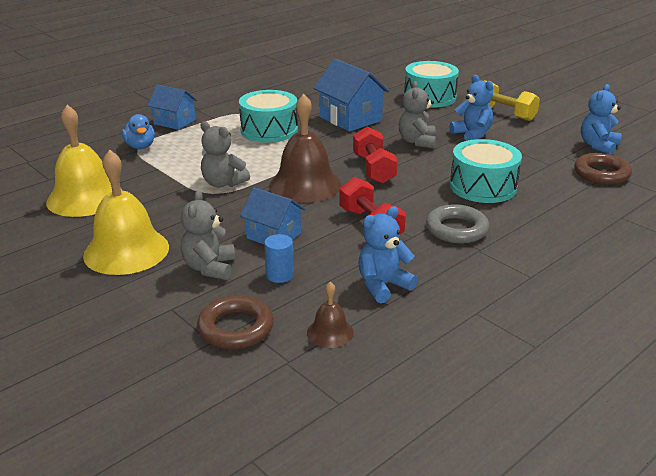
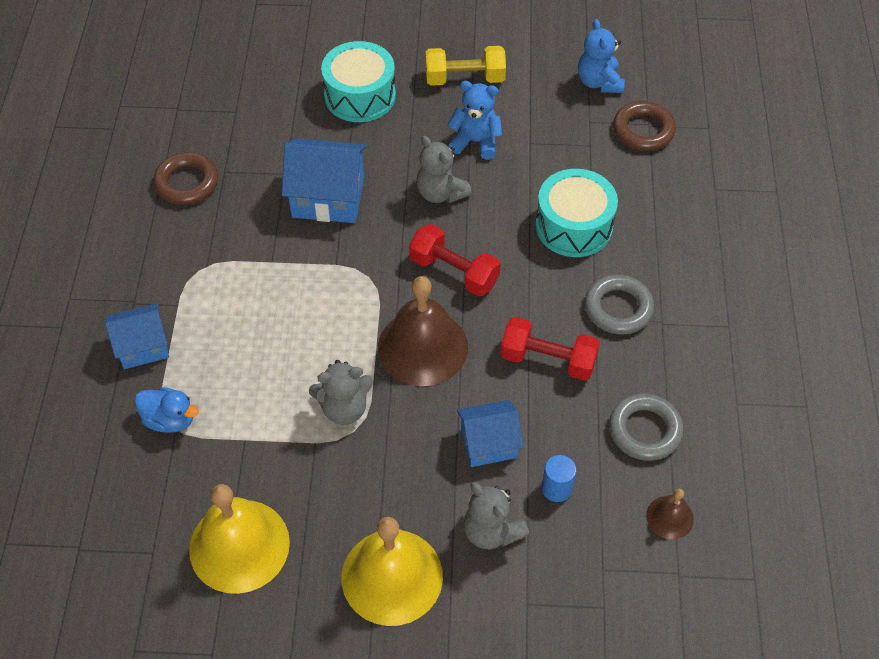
camera: 45 degrees left, 25 degrees up
(236, 328) = (602, 577): brown ring -> brown ring (187, 183)
(269, 130) = (270, 282): turquoise drum -> none
(383, 286) = (645, 430): blue teddy bear -> grey ring

